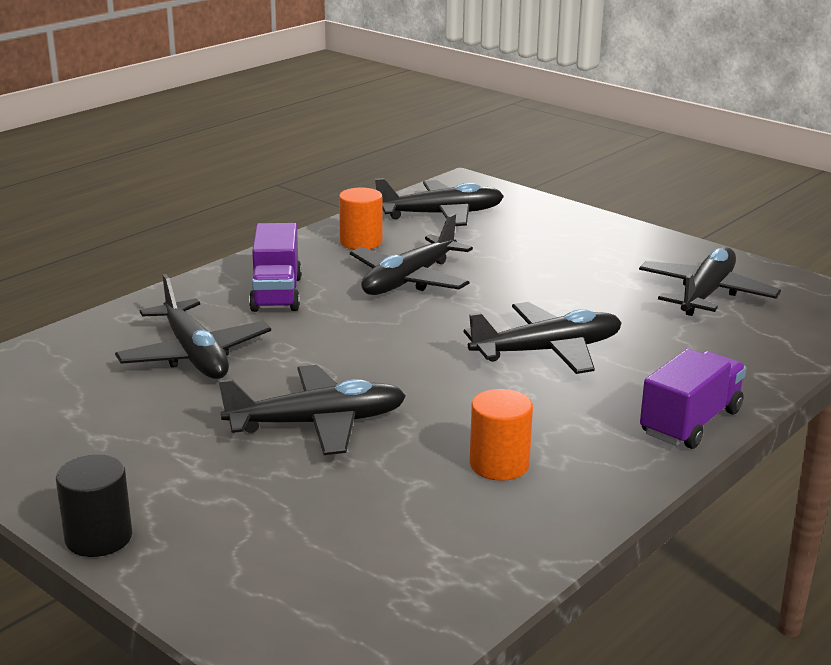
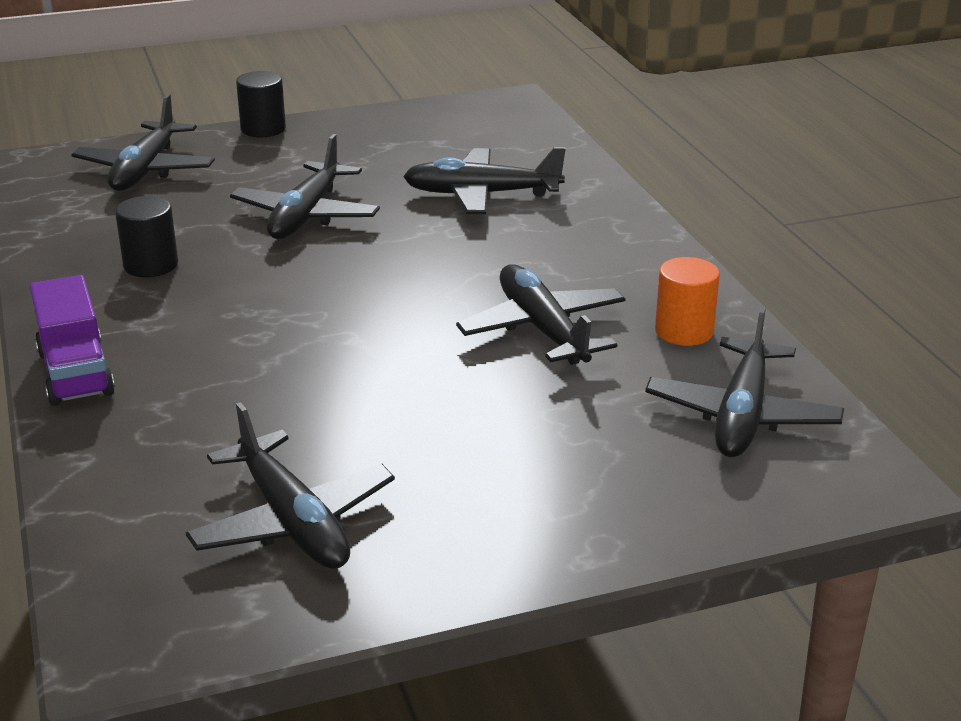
camera: 120 degrees right, 5 degrees up
(276, 294) = (577, 252): purple truck -> none
(499, 465) = (151, 265): orange cylinder -> black cylinder
(547, 351) = (292, 352): black plane -> black plane (145, 170)

